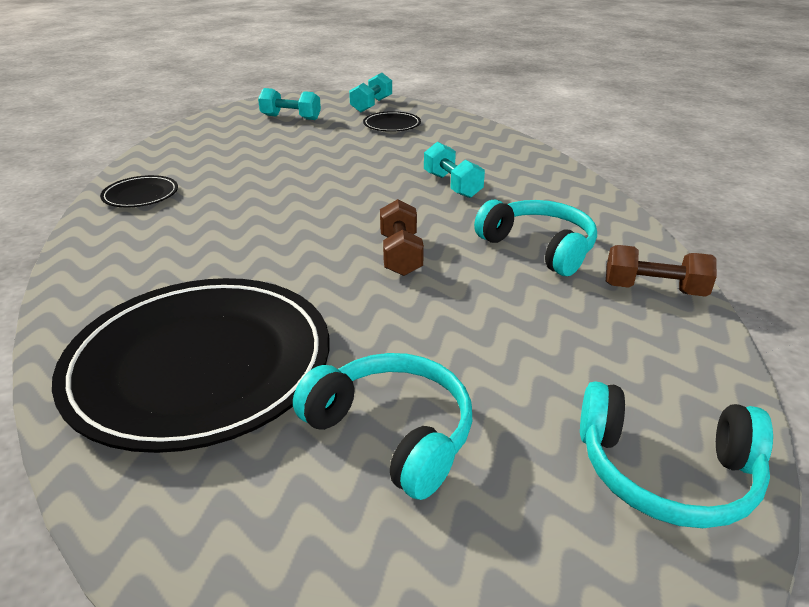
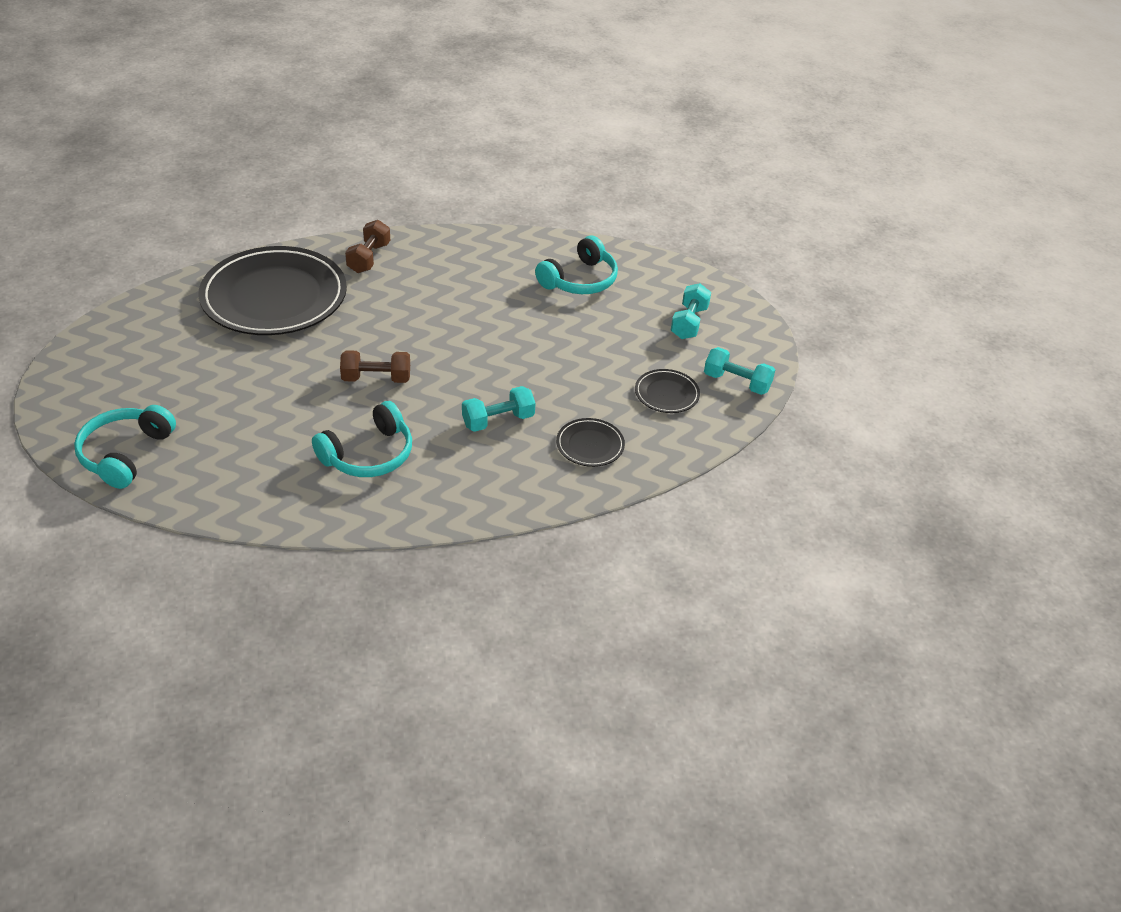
camera: 90 degrees right, 10 degrees up
(141, 195) = (502, 252): black plate -> black plate (590, 445)
(392, 433) = (194, 362): turquoise headphones -> turquoise headphones (579, 280)
(654, 289) = (289, 504): brown dumbbell -> brown dumbbell (369, 258)

